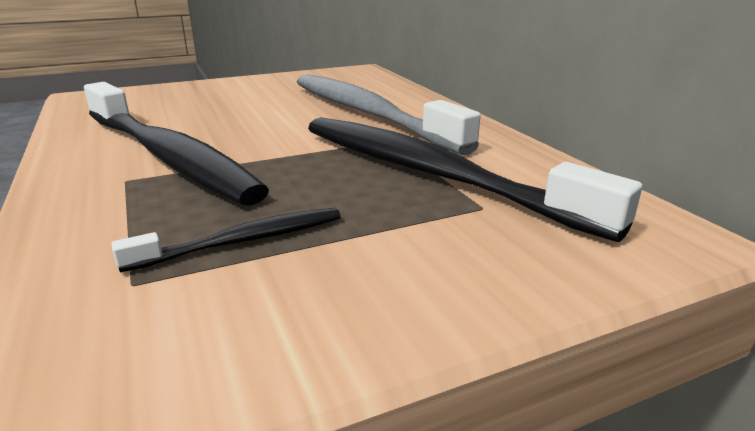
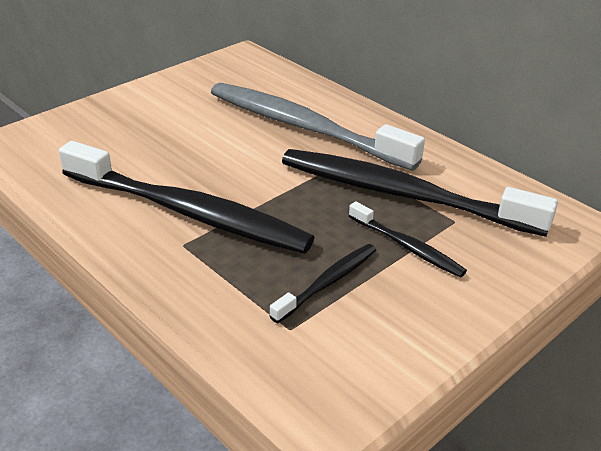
camera: 20 degrees left, 10 degrees up
(391, 222) = (407, 246): none -> black toothbrush

